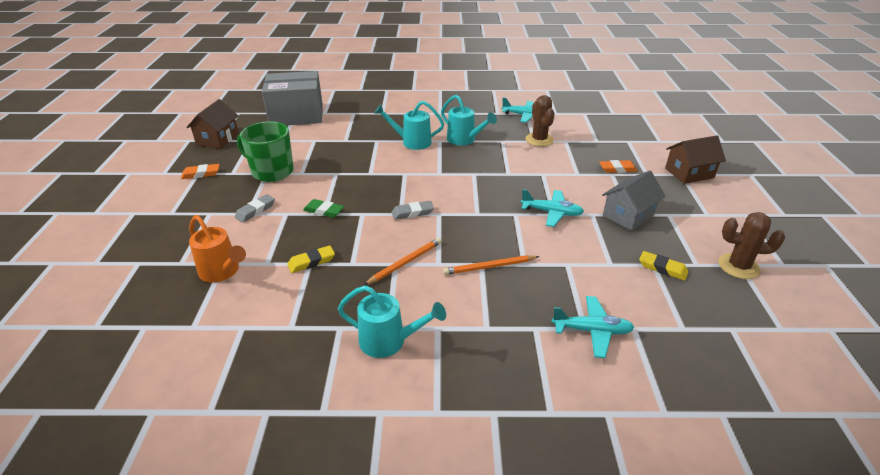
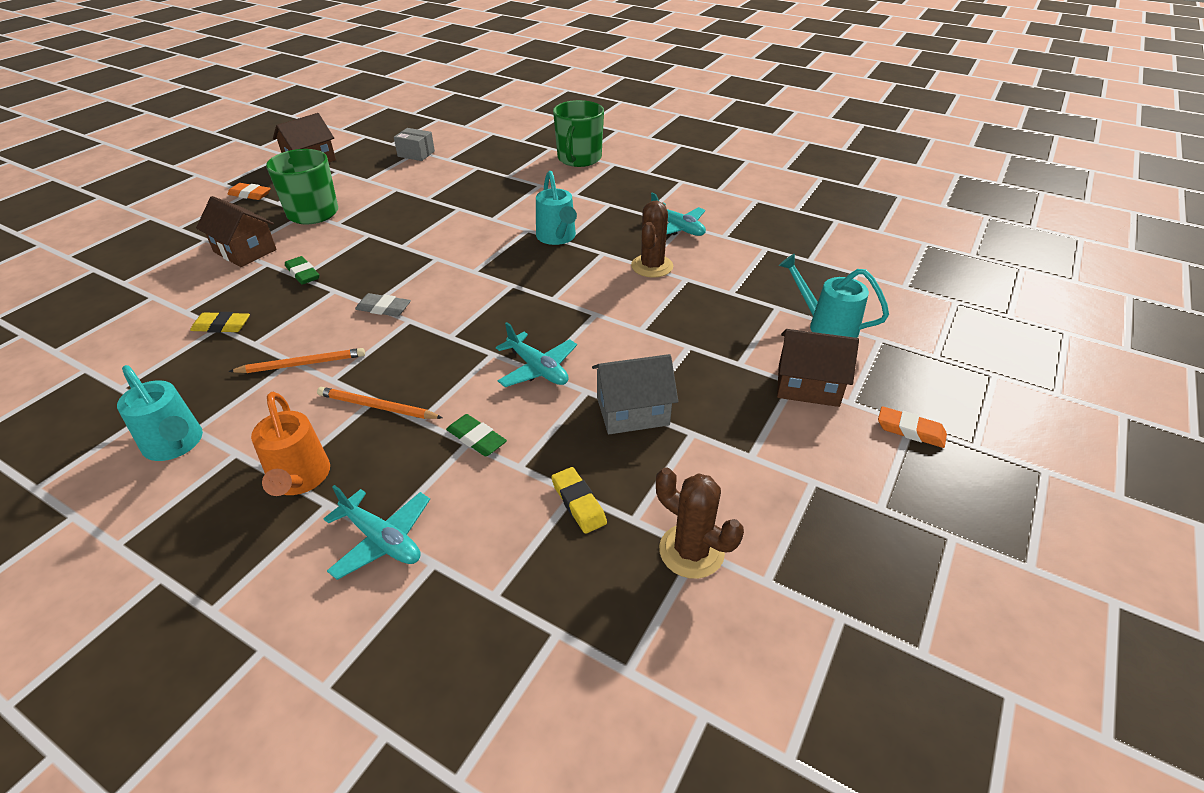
camera: 30 degrees right, 5 degrees up
(222, 272) = (140, 305): orange watering can -> orange watering can (299, 480)
(255, 211) = (245, 251): grey eraser -> brown house
(296, 115) = (416, 154): grey box -> grey box, size x0.44
(412, 142) = (493, 222): turquoise watering can -> turquoise watering can (825, 326)
(414, 92) = (579, 159): none -> green mug
(569, 260) = (476, 438): none -> green eraser
(617, 169) = (706, 342): orange eraser -> orange eraser (910, 431)

